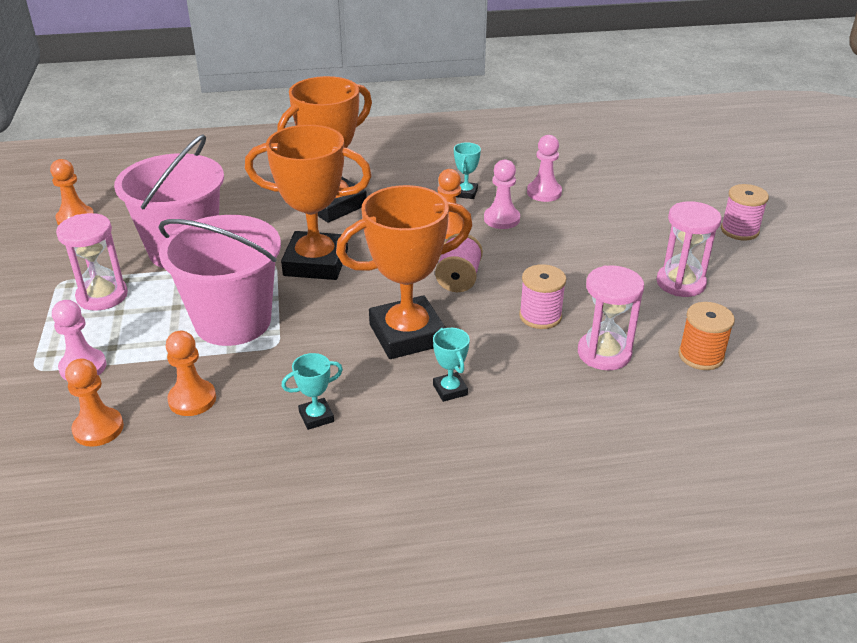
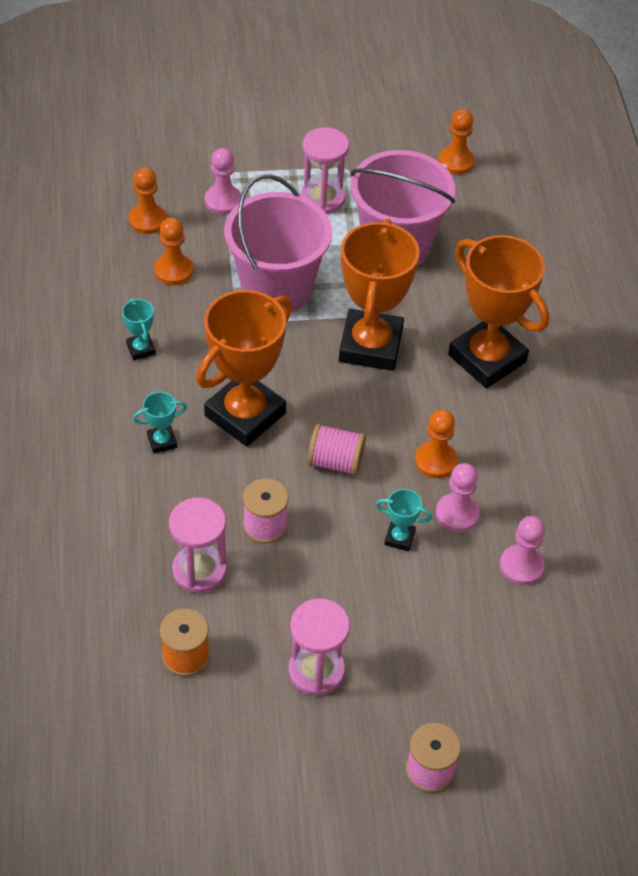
camera: 90 degrees right, 15 degrees up
(407, 335) = (245, 414): orange trophy -> orange trophy turned 60 degrees clockwise
(466, 193) = (517, 484): turquoise trophy -> turquoise trophy (399, 538)

